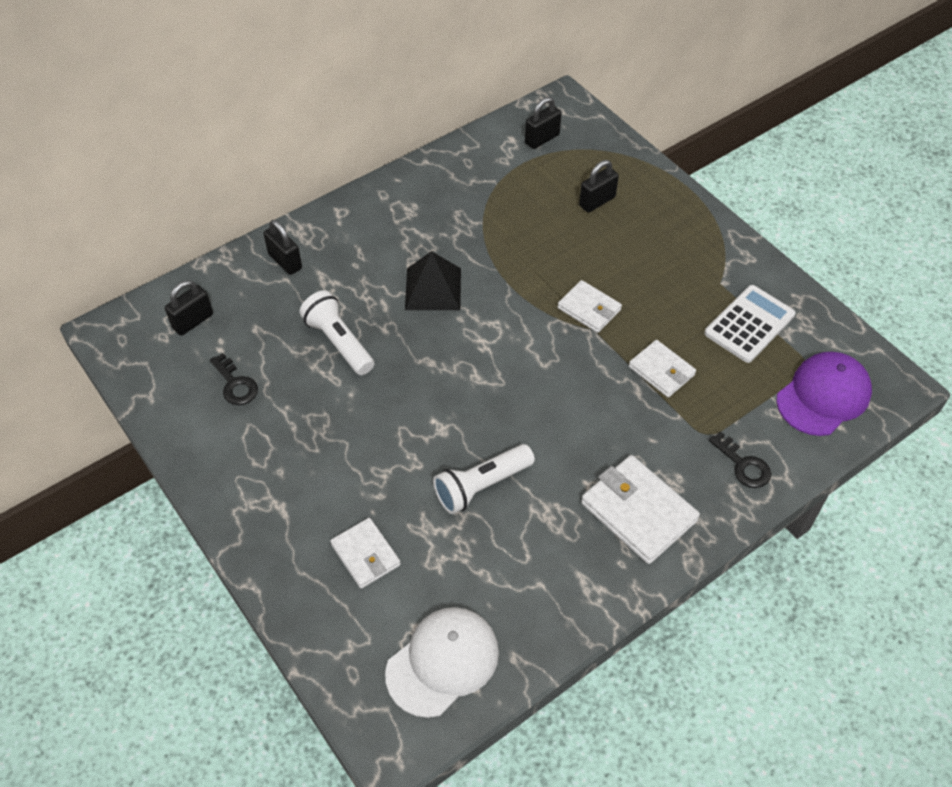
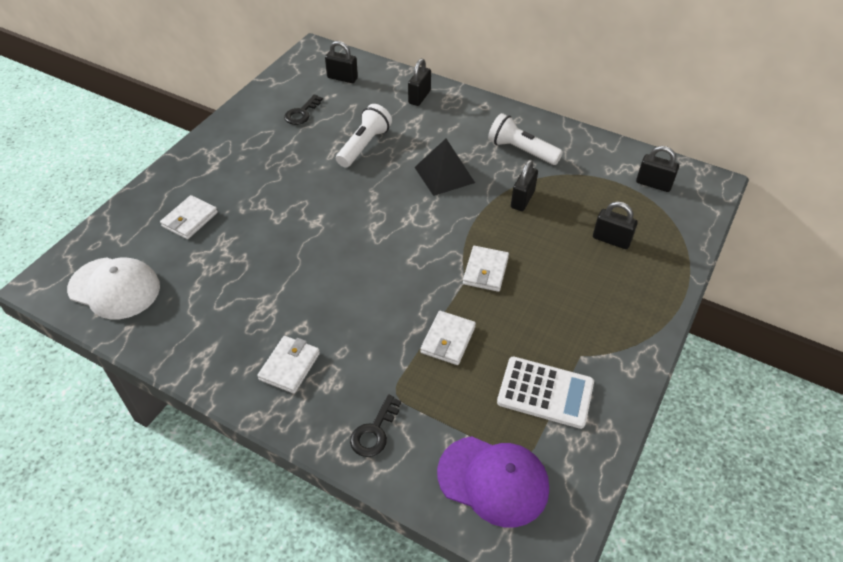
camera: 65 degrees right, 5 degrees down
(481, 486) = (273, 260): white flashlight -> white flashlight (521, 150)
(507, 241) = (522, 199): none -> black padlock
(638, 512) = (290, 366): white wallet -> white wallet, size x0.62

